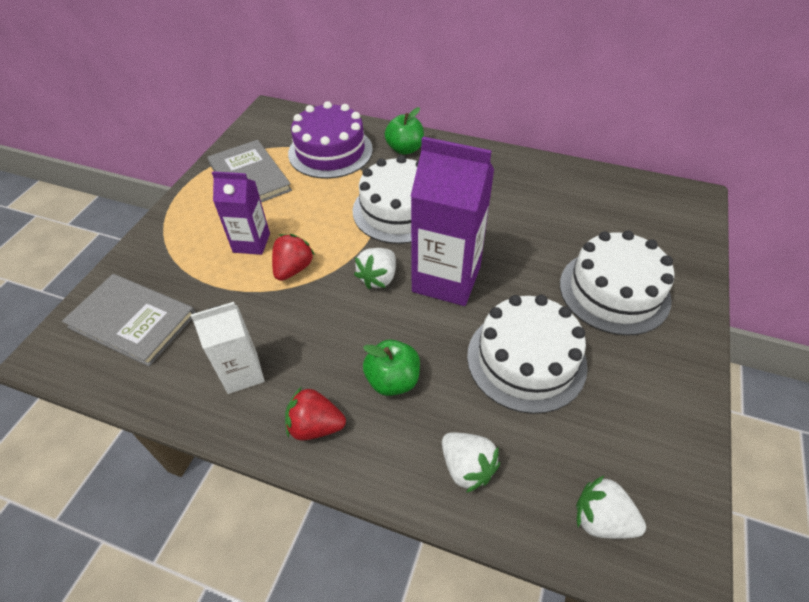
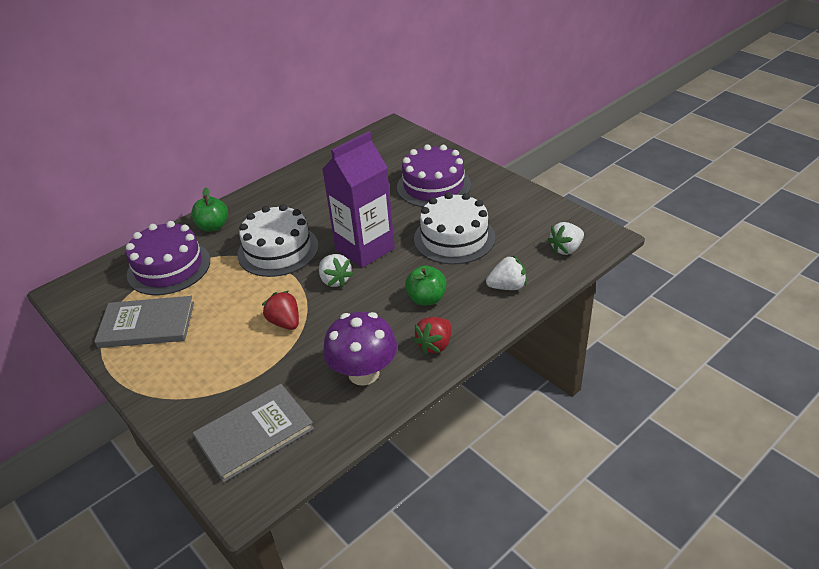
camera: 60 degrees left, 10 degrees down
(242, 373) = (363, 373): white carton -> purple mushroom
(251, 243) = (233, 341): purple carton -> none
(614, 291) = (433, 186): white cake -> purple cake

